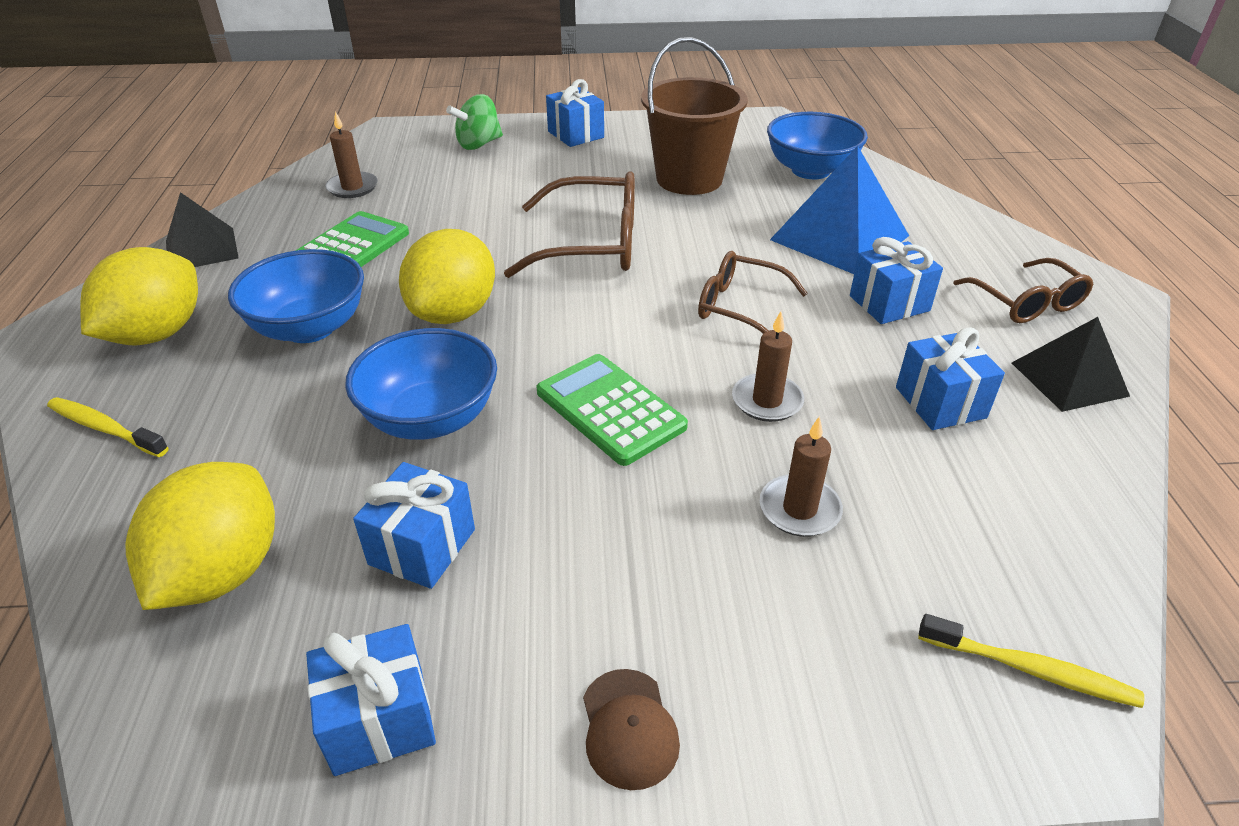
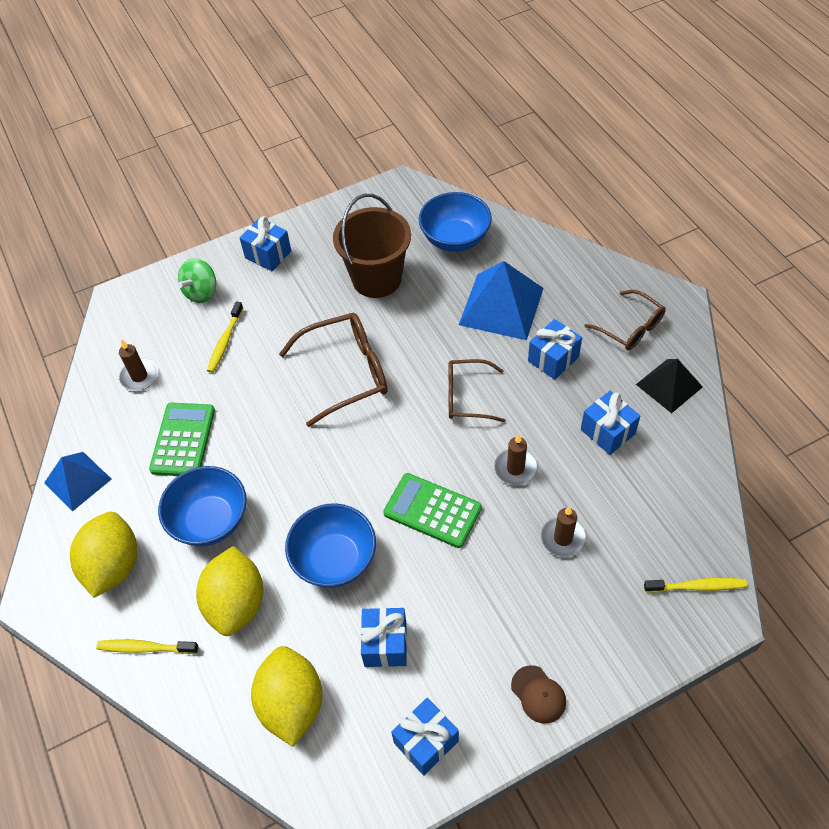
camera: 20 degrees left, 15 degrees up
(201, 249) = (78, 480): black pyramid -> blue pyramid
(453, 313) = (294, 471): yellow lemon -> yellow lemon (236, 603)
(470, 185) = (225, 341): none -> yellow toothbrush

